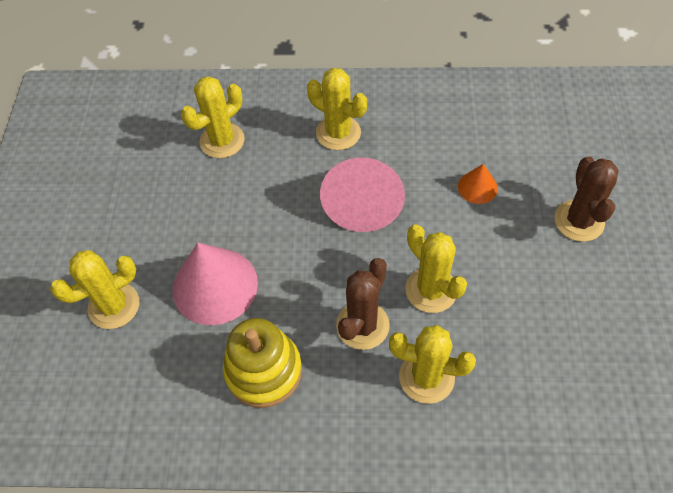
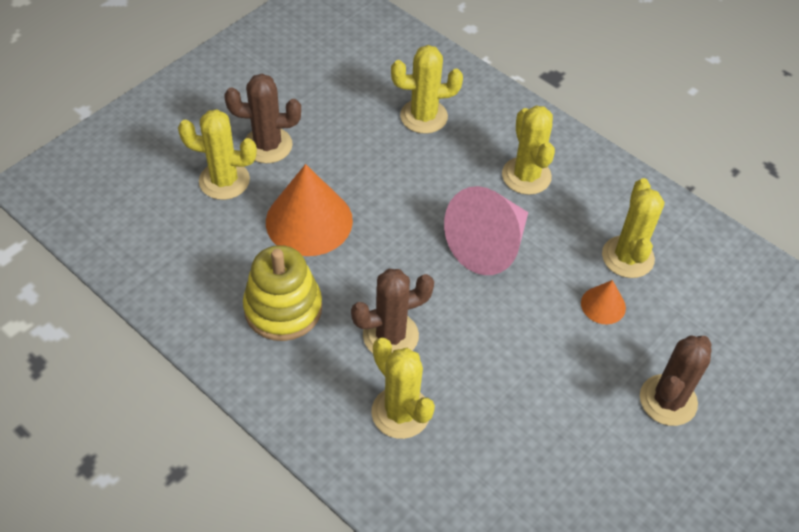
camera: 35 degrees right, 5 degrees down
(122, 250) = (267, 145): none -> brown cactus
(215, 286) = (309, 221): pink cone -> orange cone
(431, 290) = (474, 353): yellow cactus -> yellow cactus (627, 257)

